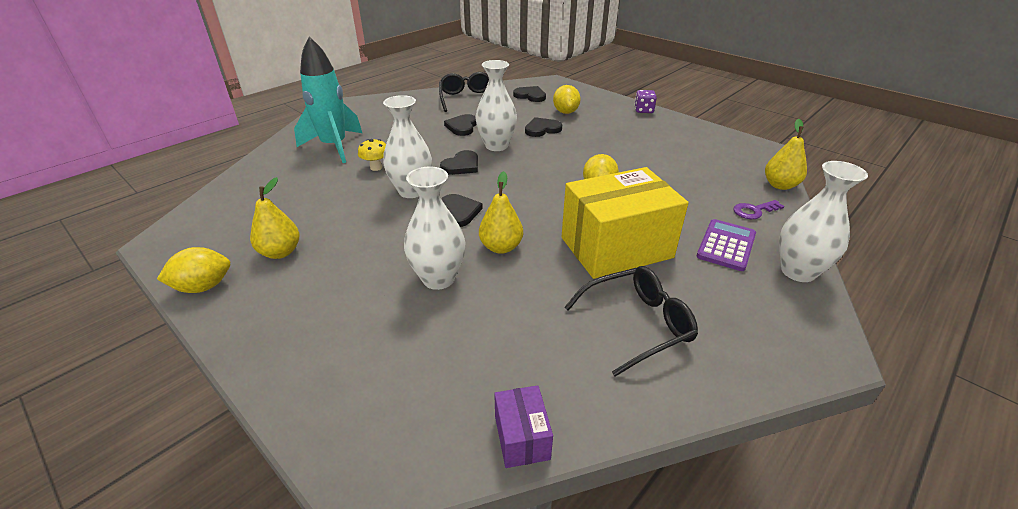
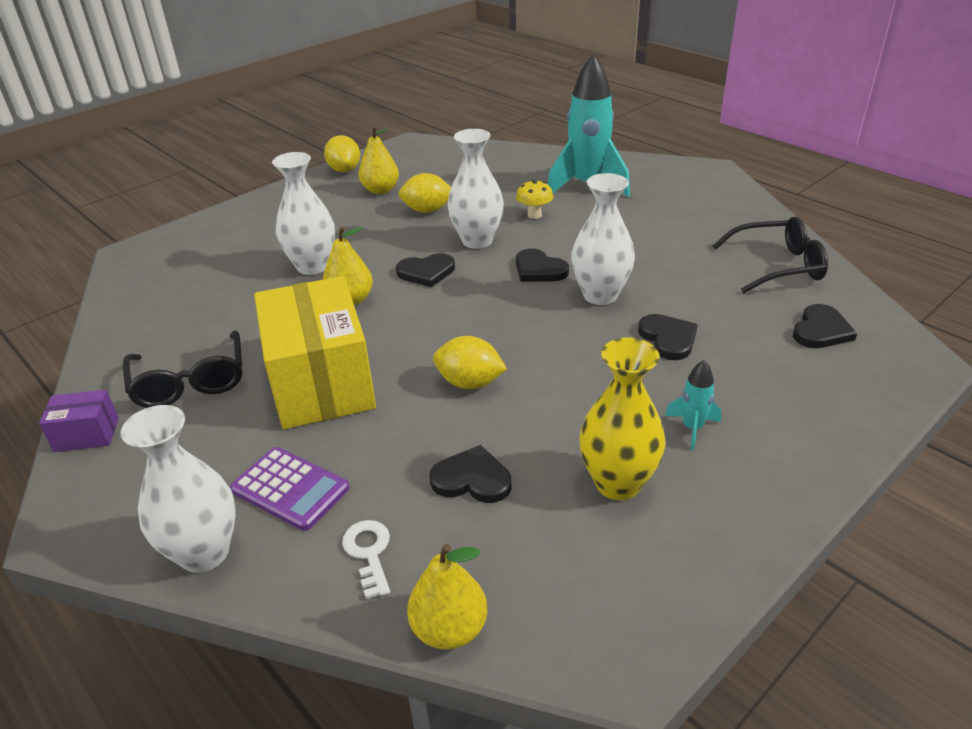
camera: 95 degrees right, 0 degrees up
(462, 127) = (662, 265): black heart -> black heart (472, 479)
(522, 437) = (114, 310): purple box -> purple box (87, 434)
(565, 112) = (753, 369): yellow lemon -> yellow lemon (427, 210)
(616, 128) = (692, 428): none -> turquoise rocket
(643, 110) = (799, 483): purple dice -> none
(664, 146) = (617, 483): none -> yellow vase
(754, 211) = (369, 553): purple key -> white key

